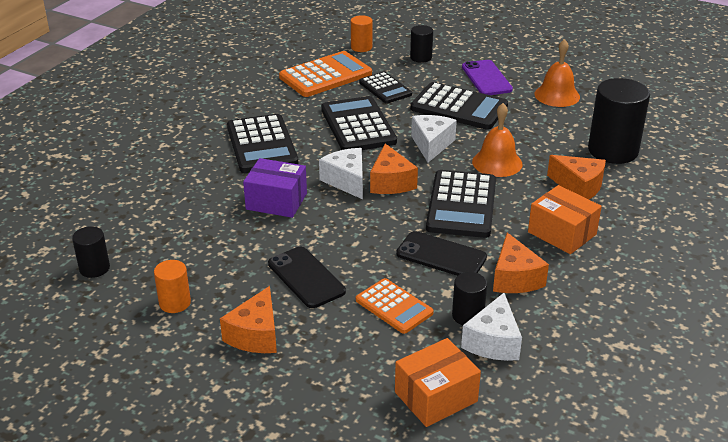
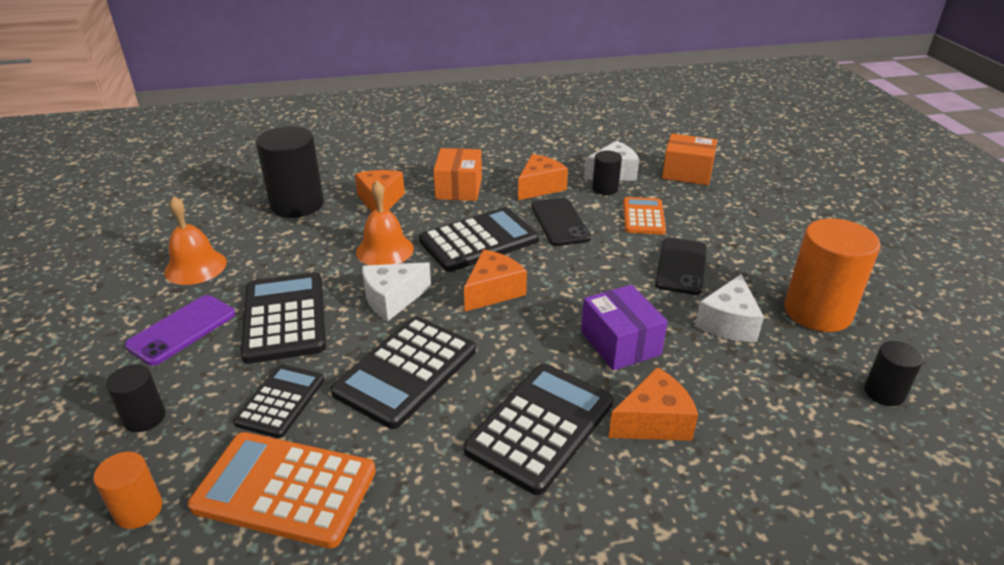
camera: 130 degrees left, 0 degrees up
(175, 303) = (817, 312): orange cylinder -> orange cylinder, size x1.95
(255, 335) = (767, 255): orange cheese -> orange cheese (653, 422)
(346, 181) = (526, 318): white cheese -> white cheese (728, 323)

